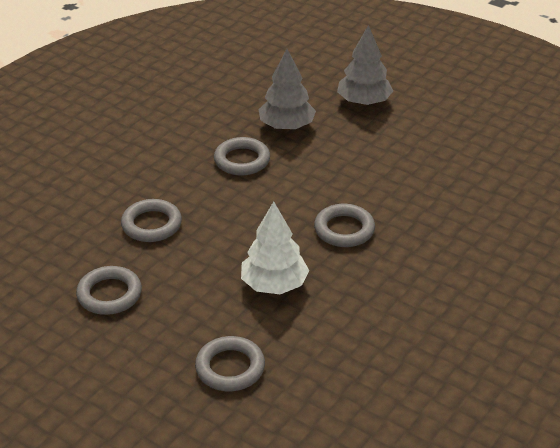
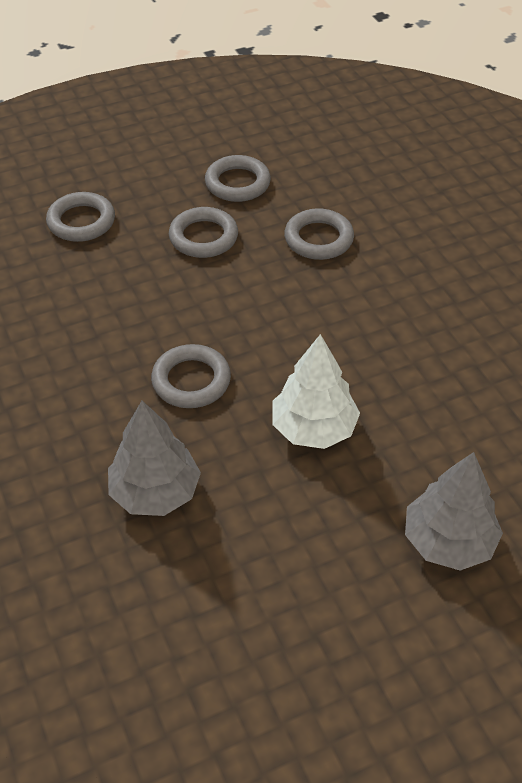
camera: 120 degrees right, 10 degrees up
(242, 160) = (386, 349): grey ring -> grey ring (203, 237)
(274, 285) = (155, 289): white tree -> white tree (313, 428)
(286, 126) = (436, 422): grey tree -> grey tree (155, 492)

